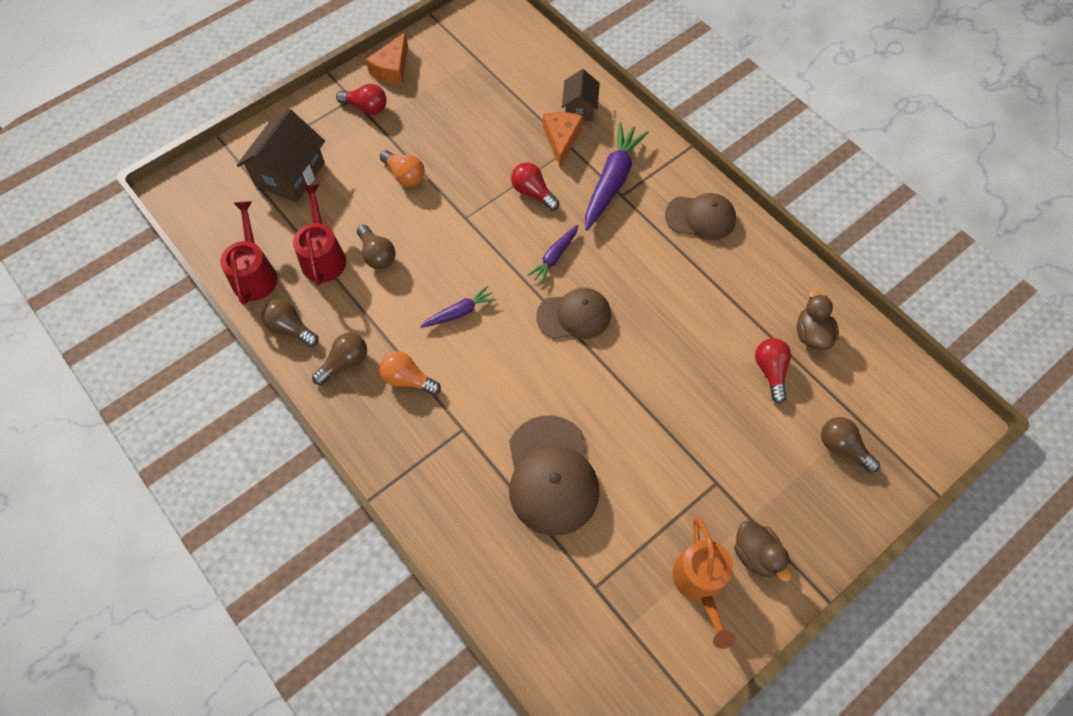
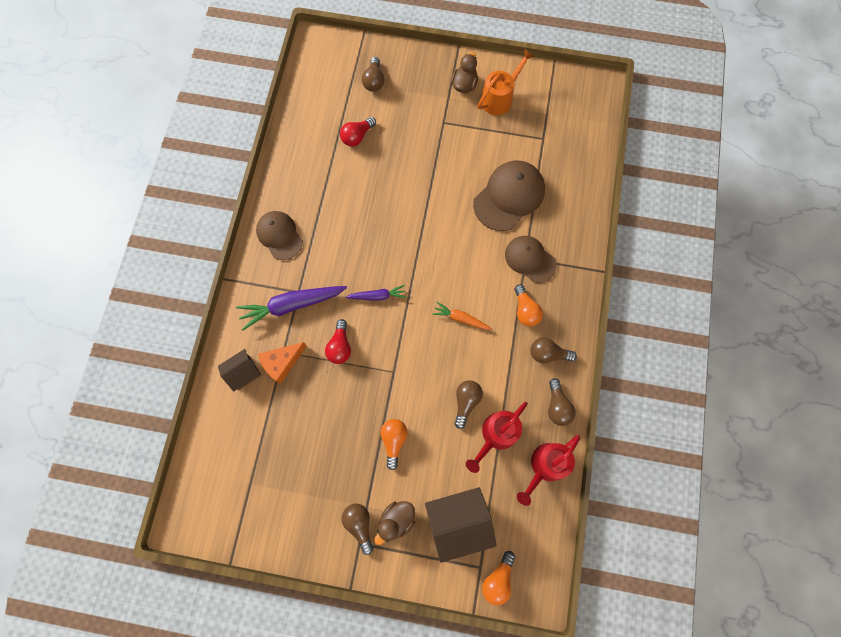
camera: 130 degrees left, 10 degrees up
(218, 170) = (498, 579): none -> orange light bulb
(366, 107) = (359, 524): red light bulb -> brown light bulb
(392, 68) = (308, 540): orange cheese -> none
(459, 312) = (461, 318): purple carrot -> orange carrot
(574, 315) = (408, 255): brown cap -> brown cap (530, 259)
(811, 334) = (316, 131): brown duck -> brown duck (396, 520)

